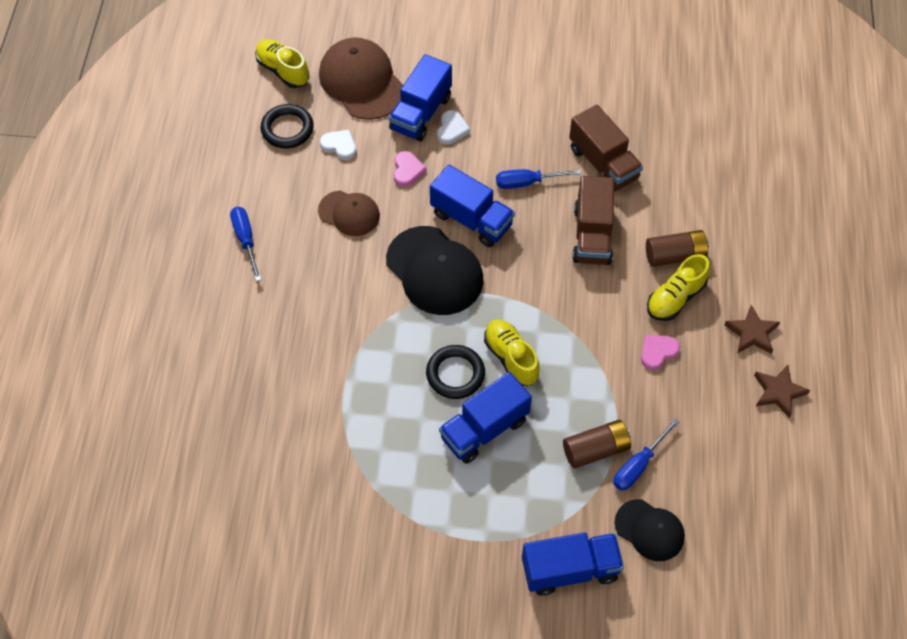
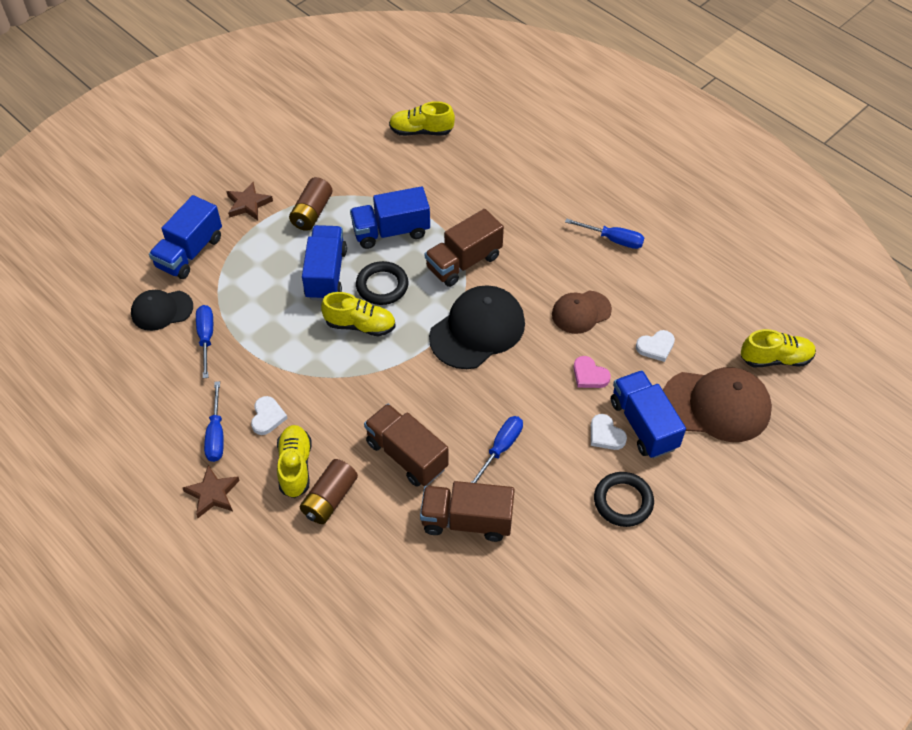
camera: 130 degrees right, 5 degrees down
(232, 493) = (421, 131): none -> yellow shoe
(287, 129) = (704, 324): black ring -> black ring (623, 501)
(371, 332) = (463, 262): none -> brown truck
(434, 271) = (477, 330): black cap -> black cap turned 135 degrees clockwise
(471, 219) = (501, 384): blue truck -> blue truck (391, 231)
(595, 449) = (243, 323): brown battery -> brown battery (312, 212)
(657, 352) = (267, 417): pink heart -> white heart
(708, 374) = (216, 434): none -> blue screwdriver
(778, 392) = (153, 468): brown star -> brown star (248, 204)

